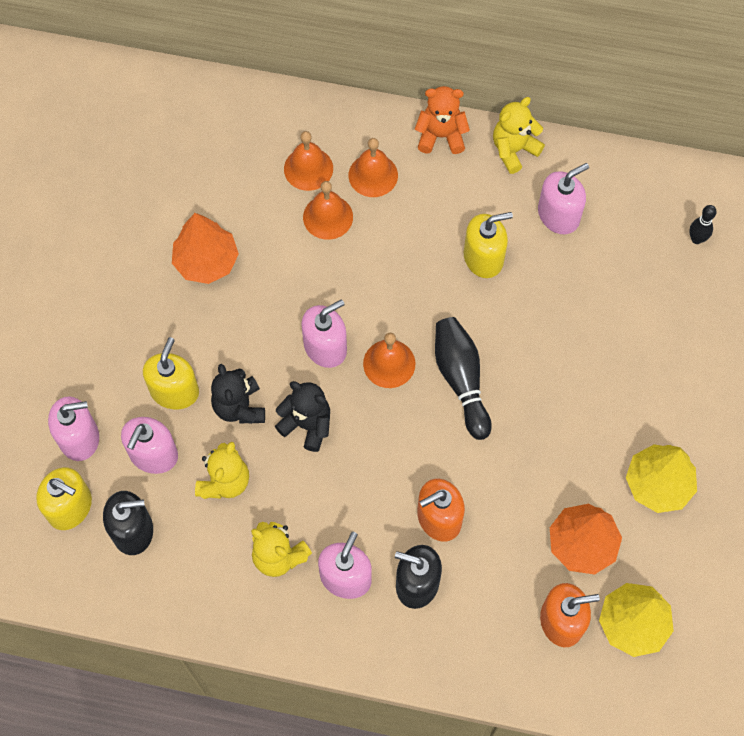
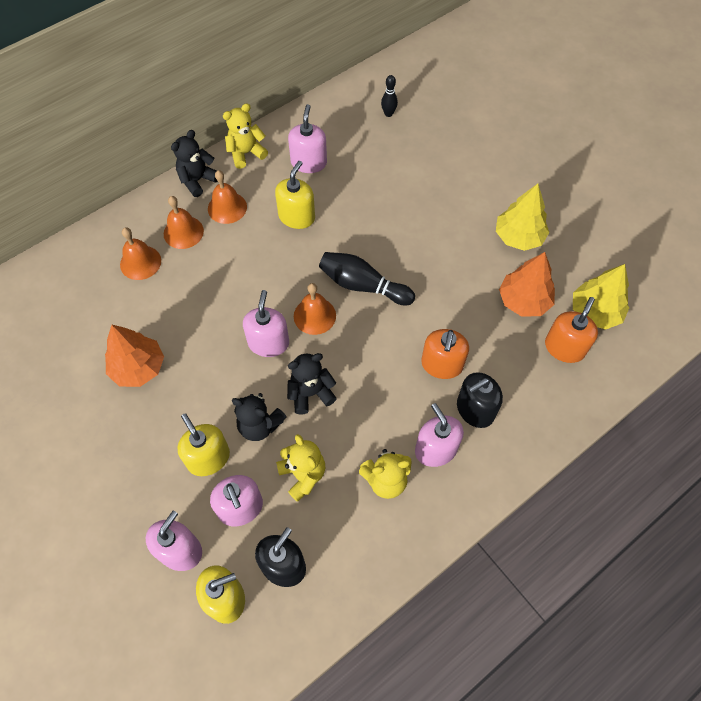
camera: 50 degrees left, 5 degrees down
(328, 217) = (184, 276): orange bell -> orange bell (227, 207)
(441, 136) = (197, 180): orange teddy bear -> black teddy bear
(514, 150) = (246, 153): yellow teddy bear -> yellow teddy bear turned 60 degrees clockwise

